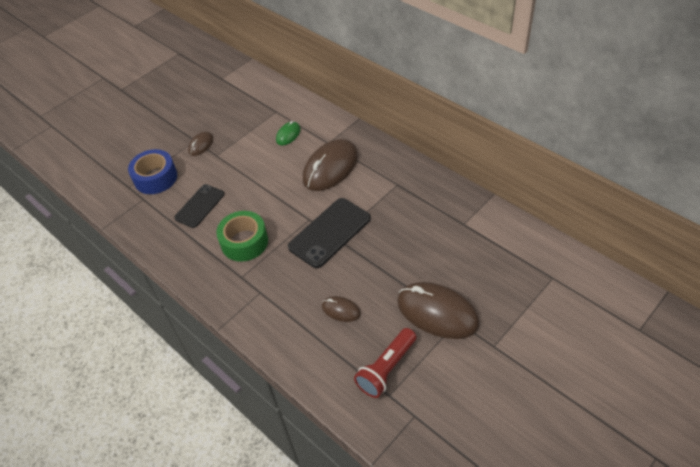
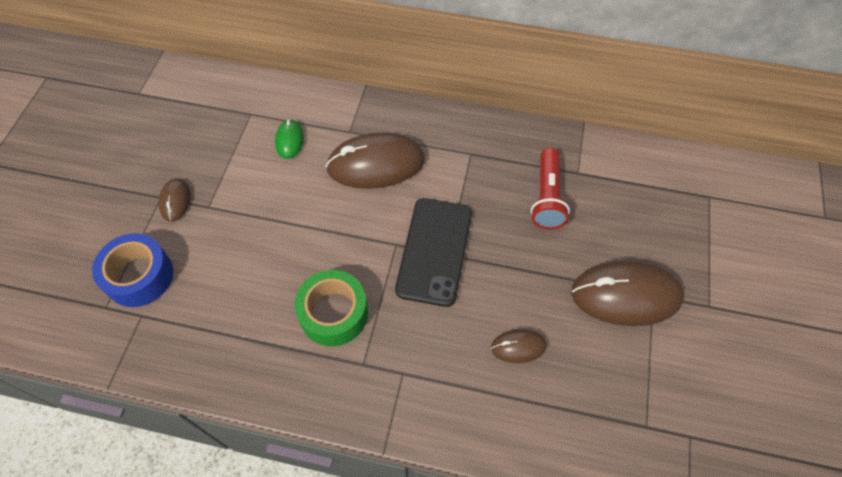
camera: 35 degrees left, 10 degrees up
(200, 206) = (235, 290): black phone -> none
(330, 168) = (376, 164): brown mouse -> brown mouse turned 75 degrees clockwise
(386, 369) = (621, 395): red flashlight -> red flashlight (547, 197)

